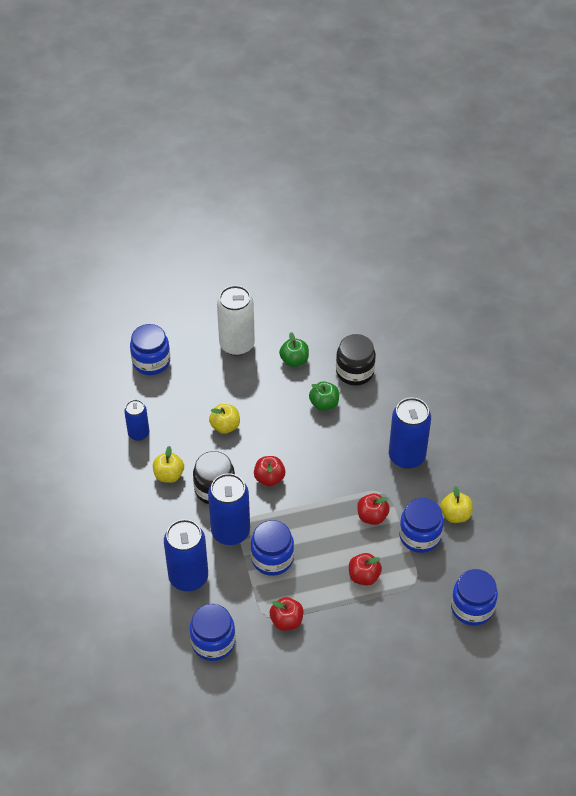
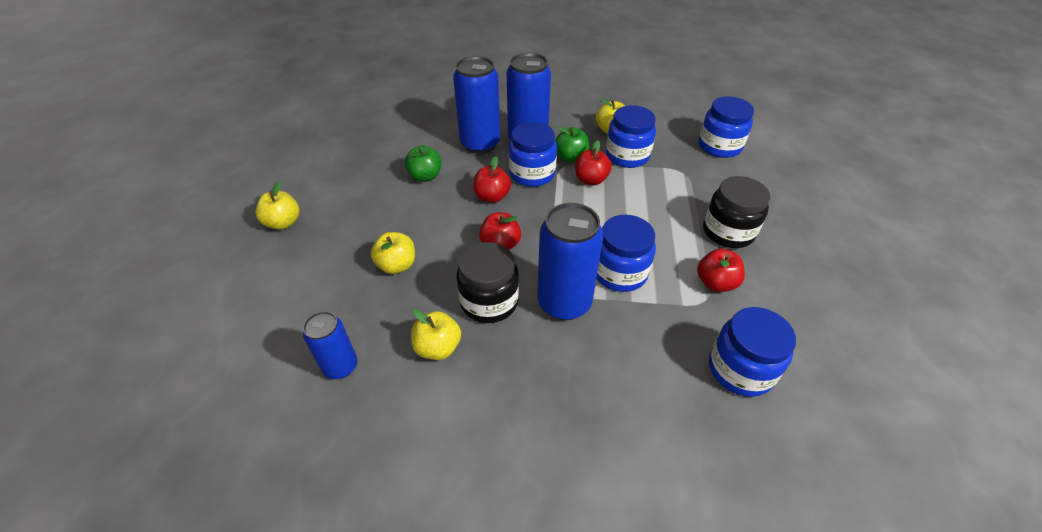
camera: 70 degrees left, 5 degrees down
(151, 361) = (228, 316): blue jar -> blue jar (532, 174)
(188, 577) = (623, 370): blue can -> blue can (480, 144)
(237, 345) = (283, 223): white can -> yellow apple
(294, 360) = (349, 183): green apple -> green apple (571, 157)
(355, 372) = (401, 146): black jar -> black jar (728, 232)
(364, 576) = (666, 205): red apple -> red apple (492, 197)

